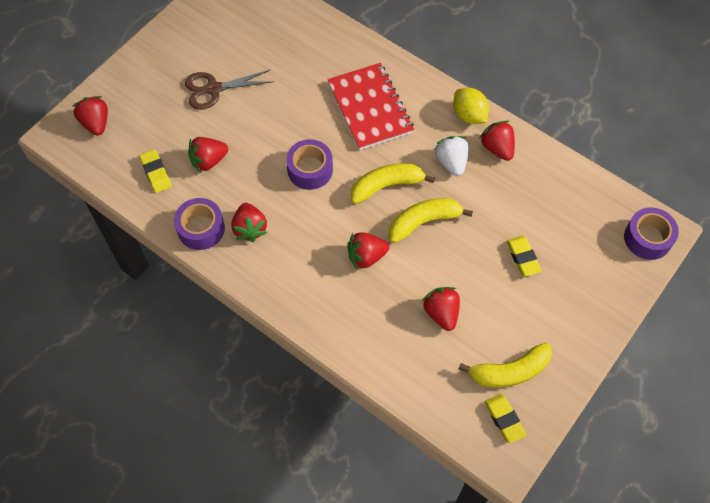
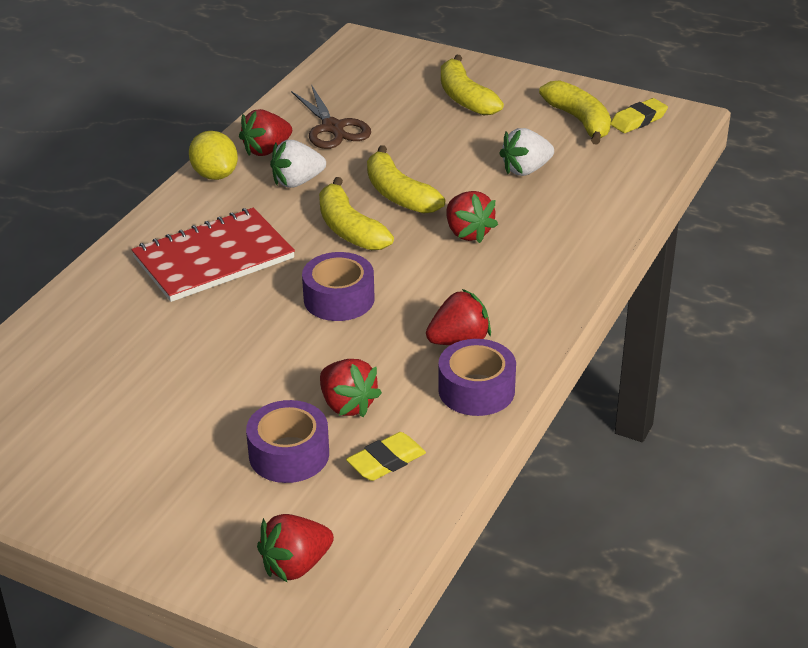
camera: 100 degrees left, 25 degrees down
(214, 89) = (196, 426): brown scissors -> brown scissors (332, 128)
(441, 313) = (526, 170): red strawberry -> white strawberry
(469, 115) = (215, 175): yellow lemon -> yellow lemon turned 75 degrees counterclockwise
(522, 257) = (427, 122): yellow eraser -> none
(558, 292) = (465, 98): none -> yellow banana
(647, 238) = (373, 49): purple tape -> purple tape (289, 454)

